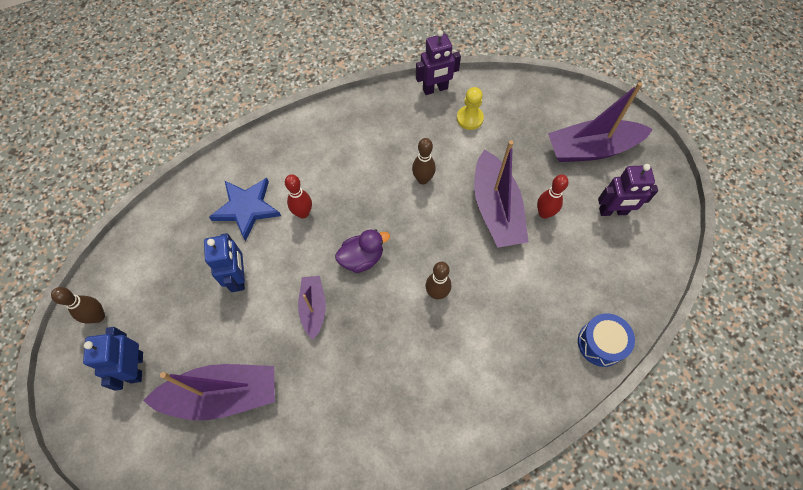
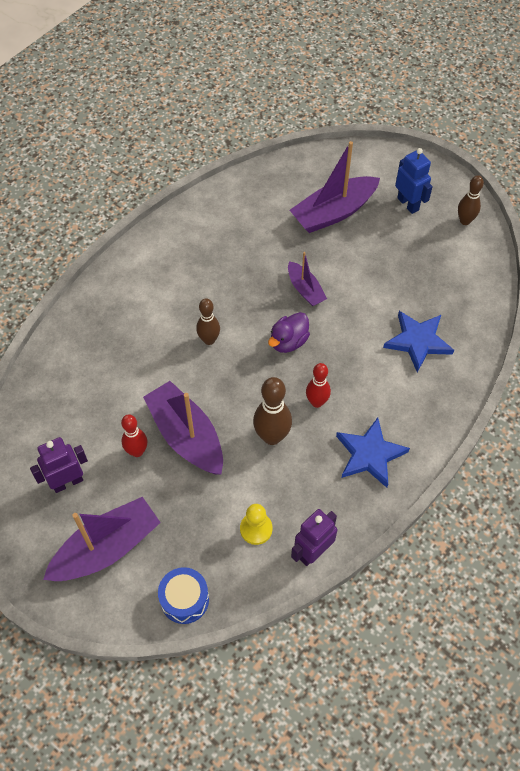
camera: 155 degrees right, 5 degrees down
(239, 277) = (381, 287): blue robot -> none
(303, 213) = (365, 358): red bowling pin -> red bowling pin (317, 402)
(352, 135) = (369, 454): none -> blue star
(423, 179) = (272, 436): brown bowling pin -> brown bowling pin, size x1.52
(600, 343) = (54, 356): blue drum -> blue drum (184, 599)

